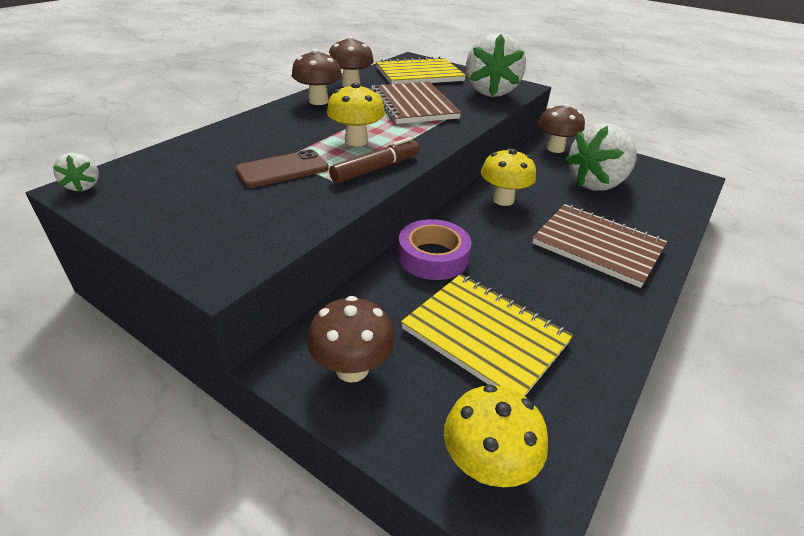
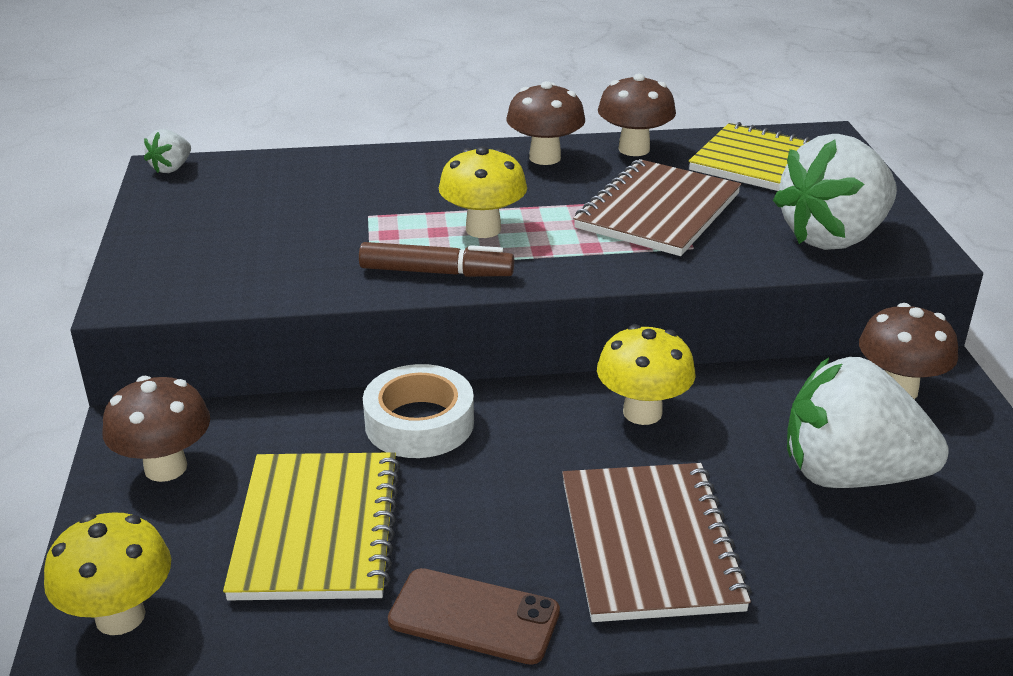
camera: 50 degrees right, 5 degrees down
(282, 169) = (346, 228): brown phone -> brown phone (474, 617)
(433, 257) = (419, 423): purple tape -> white tape

